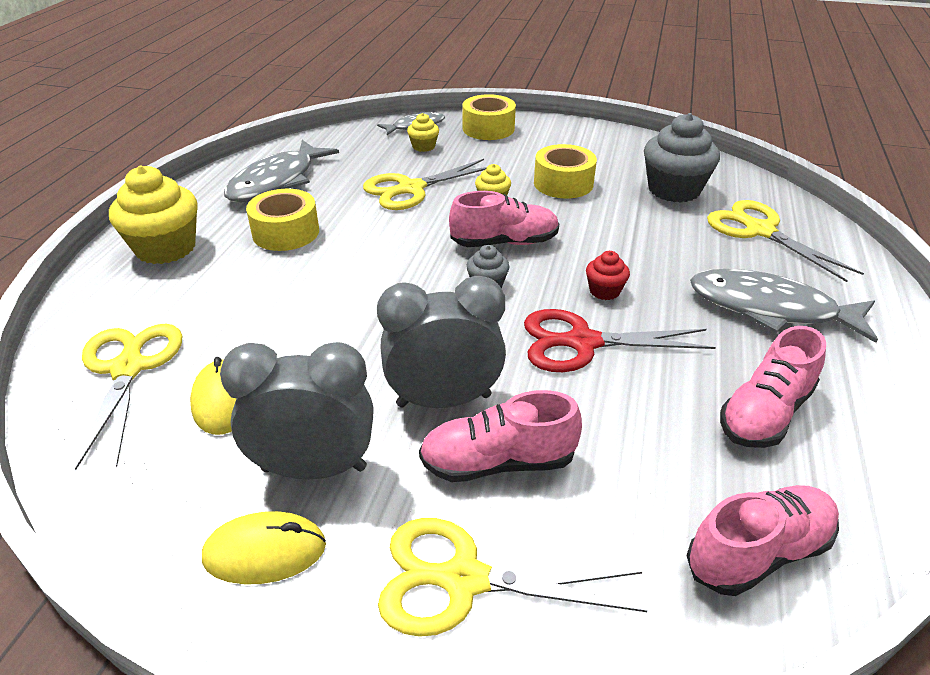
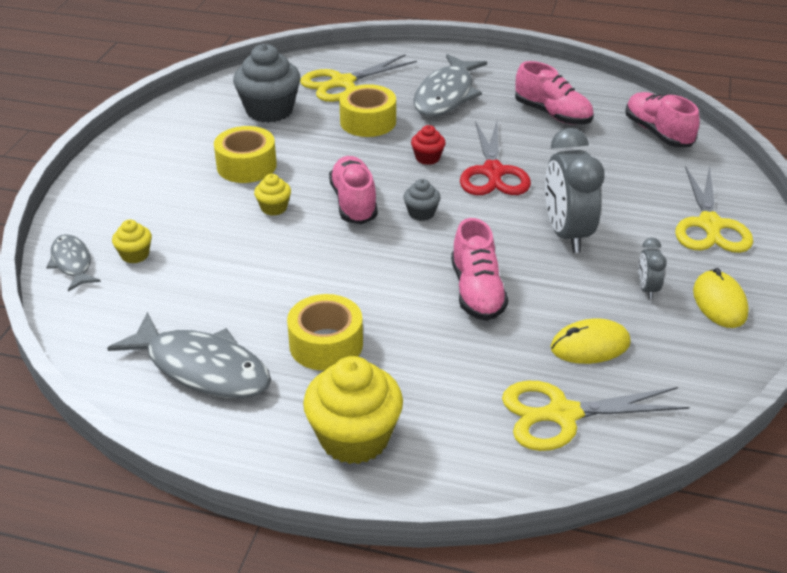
camera: 90 degrees left, 0 degrees up
(314, 468) = (647, 289): grey clock -> grey clock, size x0.47
(410, 189) = (241, 261): yellow scissors -> none
(488, 128) = (100, 208): yellow tape -> yellow tape (368, 122)
(498, 462) = (619, 212): pink shoe -> pink shoe (477, 292)

